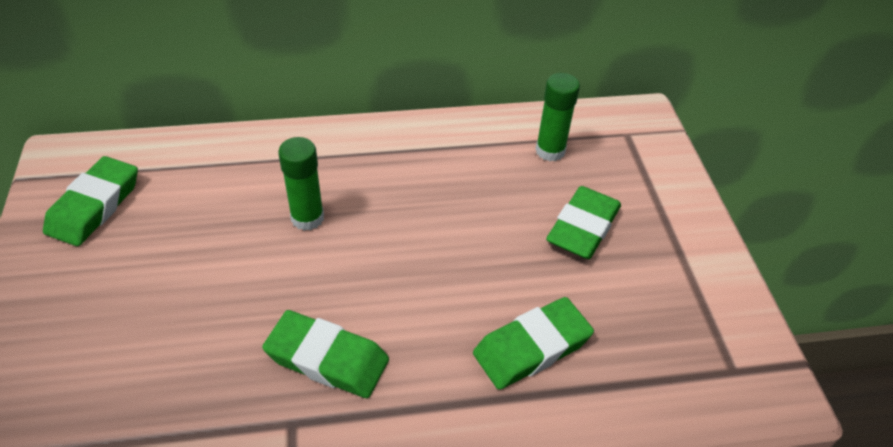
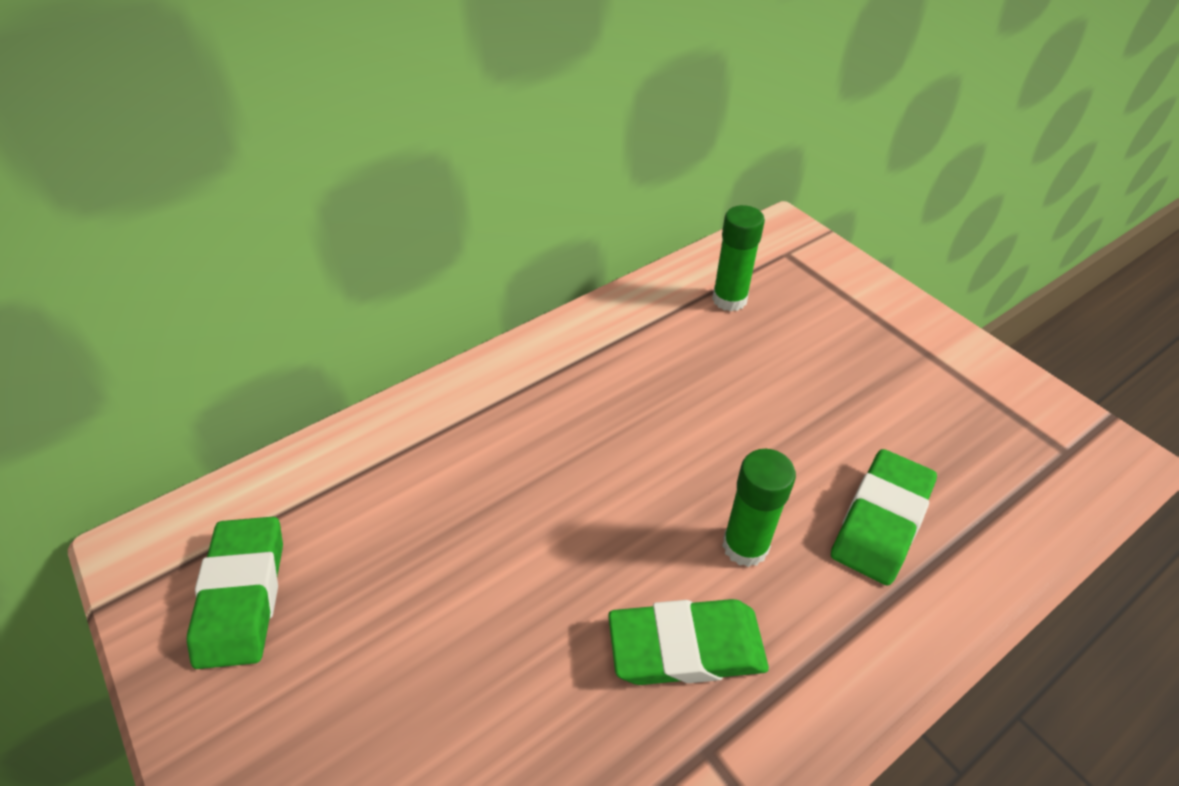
camera: 25 degrees left, 0 degrees up
(307, 218) = (532, 486): green glue stick -> green glue stick (745, 546)
(583, 228) = (824, 368): green eraser -> none

